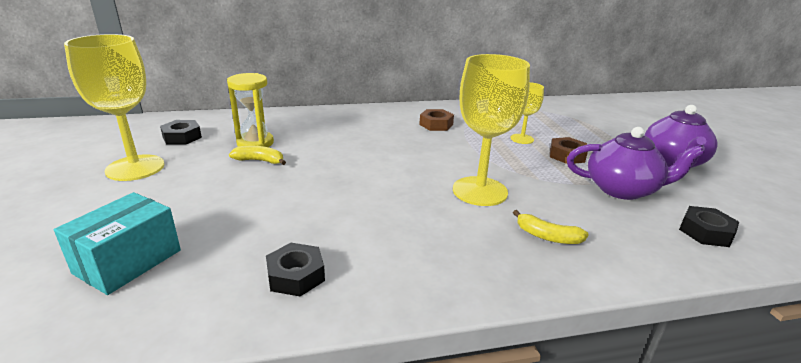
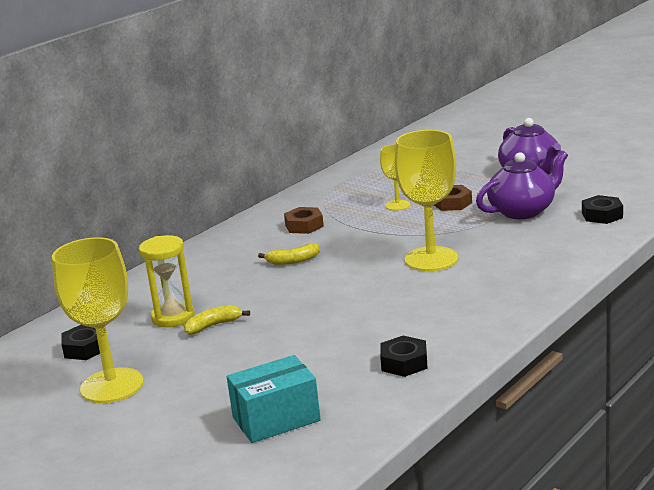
camera: 35 degrees left, 5 degrees down
(128, 261) = (276, 419): turquoise box -> turquoise box turned 75 degrees clockwise
(547, 236) = (517, 264): yellow banana -> yellow banana (293, 261)

